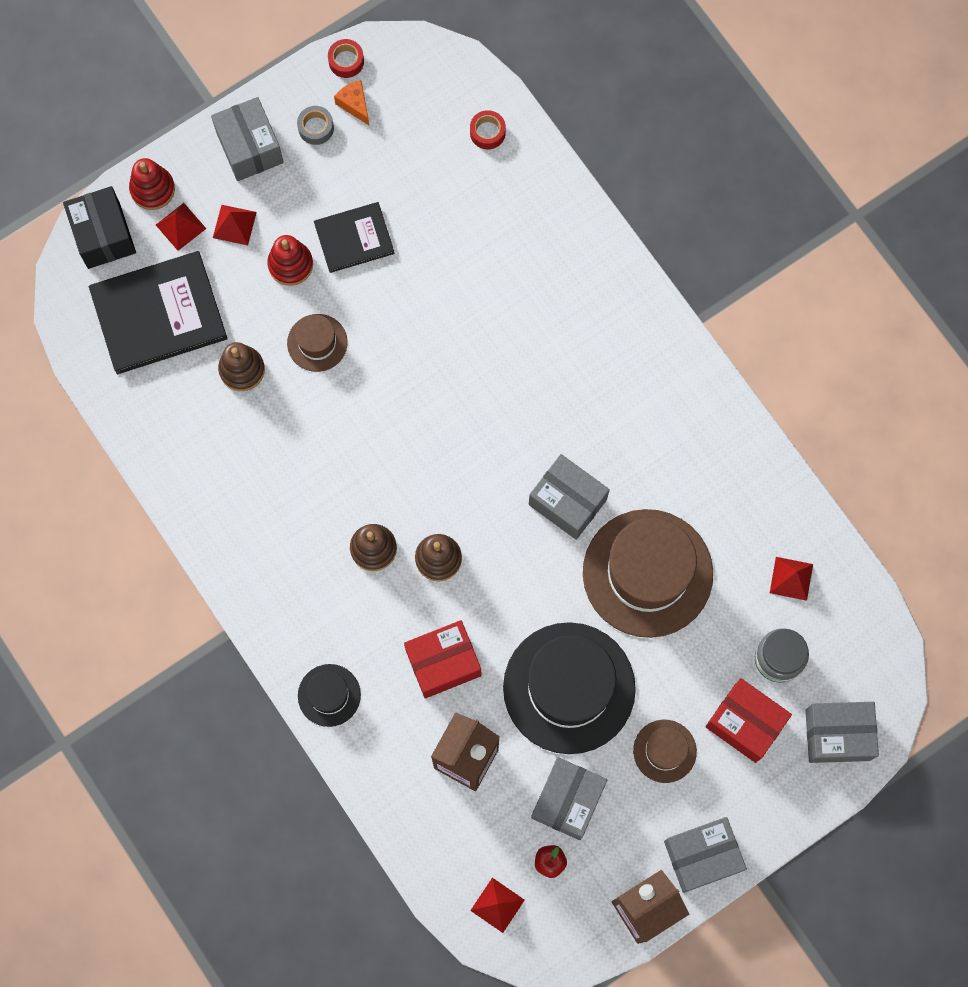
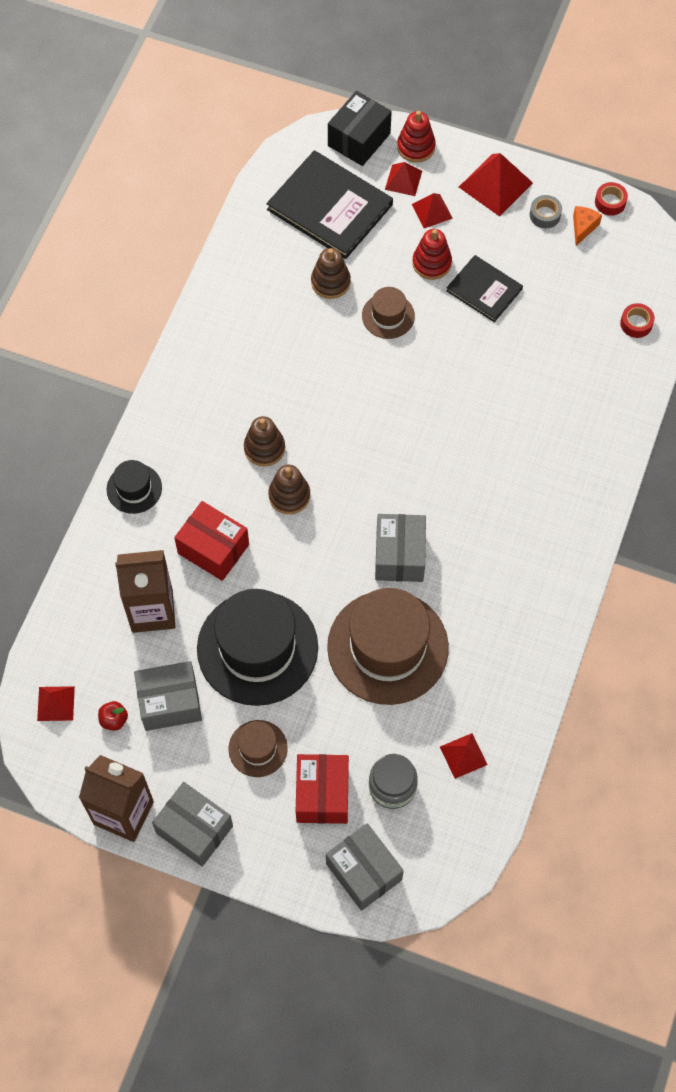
camera: 55 degrees right, 10 degrees down
(250, 147) = (495, 184): grey box -> red pyramid

